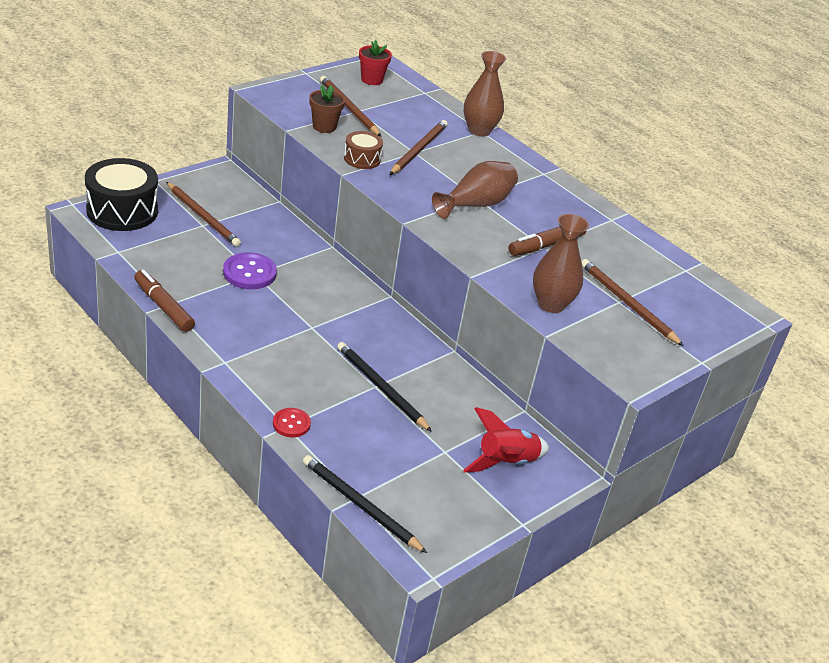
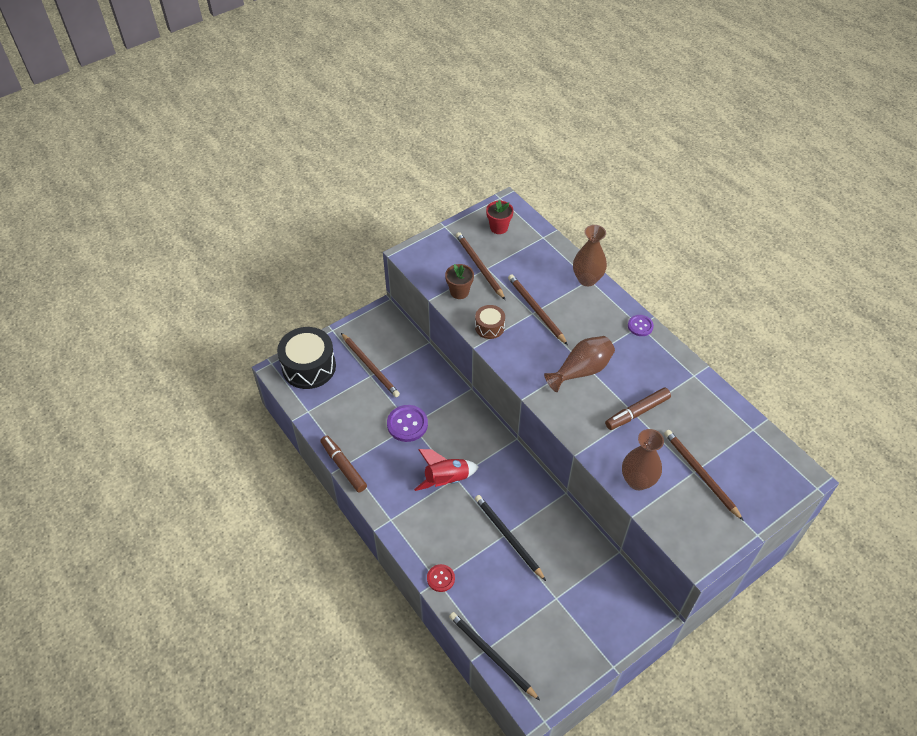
camera: 10 degrees right, 15 degrees up
(419, 150) = (536, 310): brown pencil -> brown pencil turned 60 degrees counterclockwise
(505, 462) = (602, 606): red rocket -> red rocket (446, 480)
(544, 174) = (640, 326): none -> purple button

